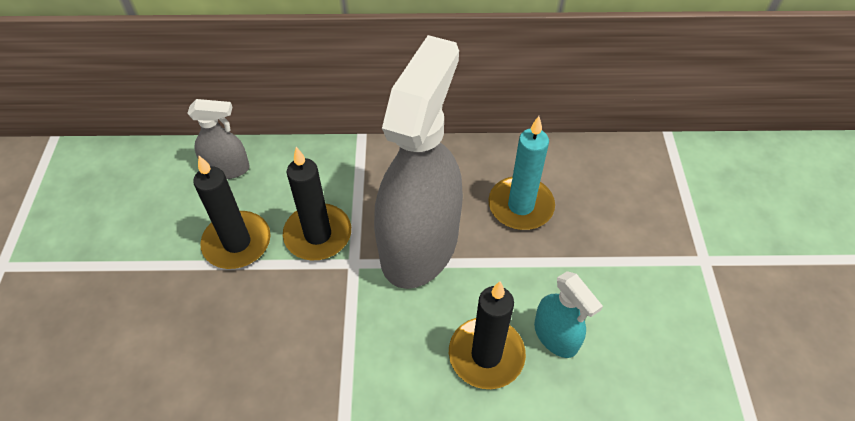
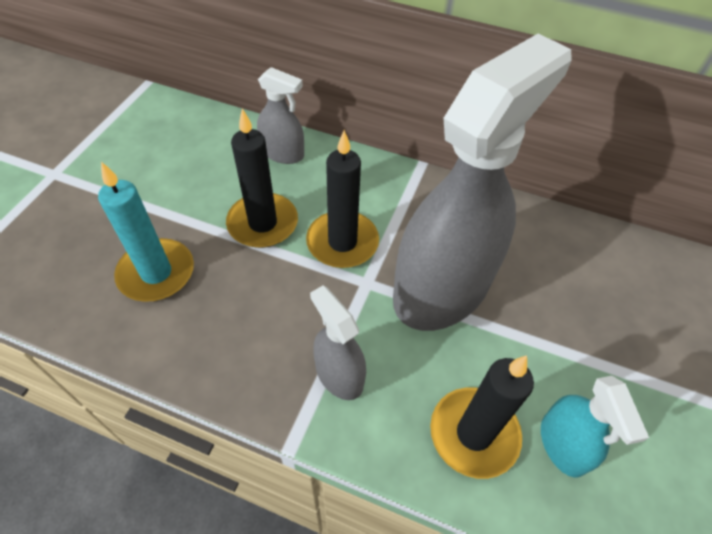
camera: 20 degrees right, 0 degrees up
(360, 351) = (339, 374): none -> grey spray bottle
(520, 206) = (567, 286): turquoise candle -> turquoise candle (156, 273)

